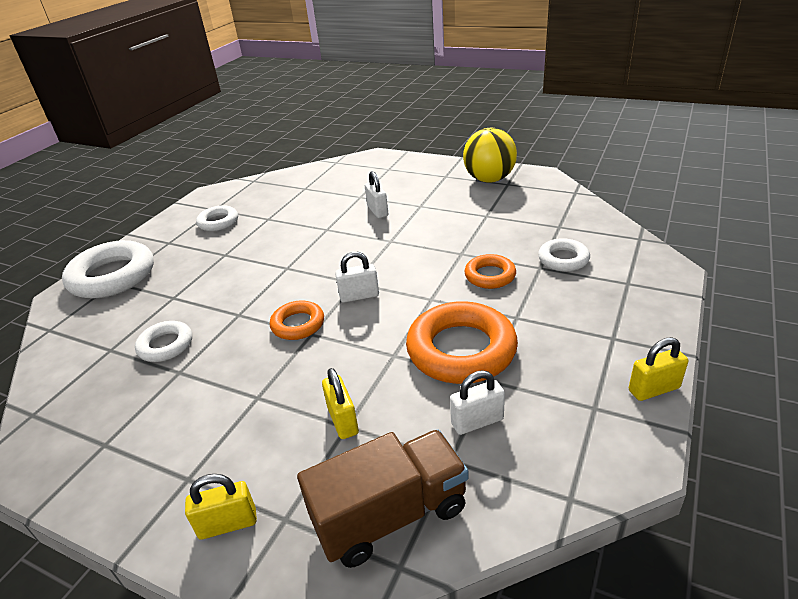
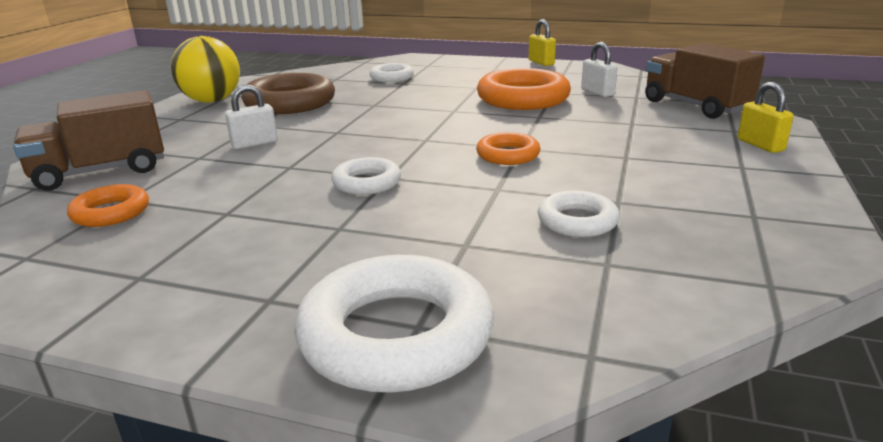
camera: 100 degrees left, 10 degrees down
(218, 222) = (209, 258): white ring -> white ring (367, 183)
(343, 420) = (627, 124): yellow padlock -> none
(349, 173) = (101, 172): none -> brown truck
(359, 296) = (451, 135): white padlock -> none
(475, 212) = (290, 103): none -> brown ring
(490, 276) = (415, 95): orange ring -> orange ring (111, 212)

